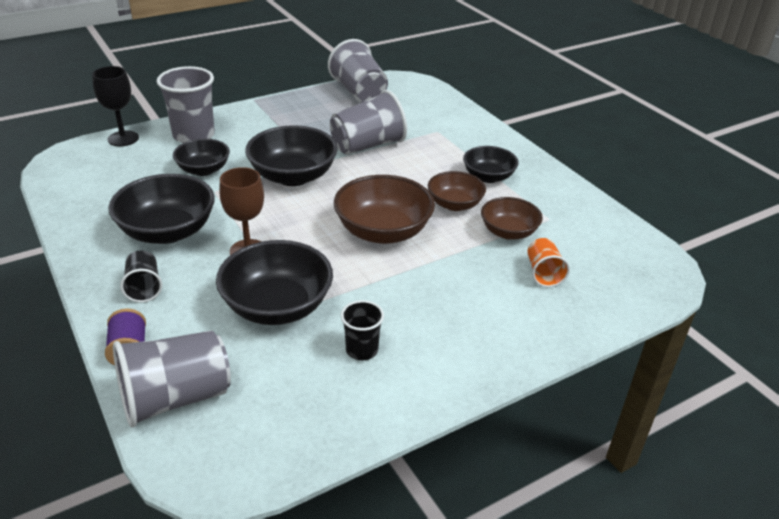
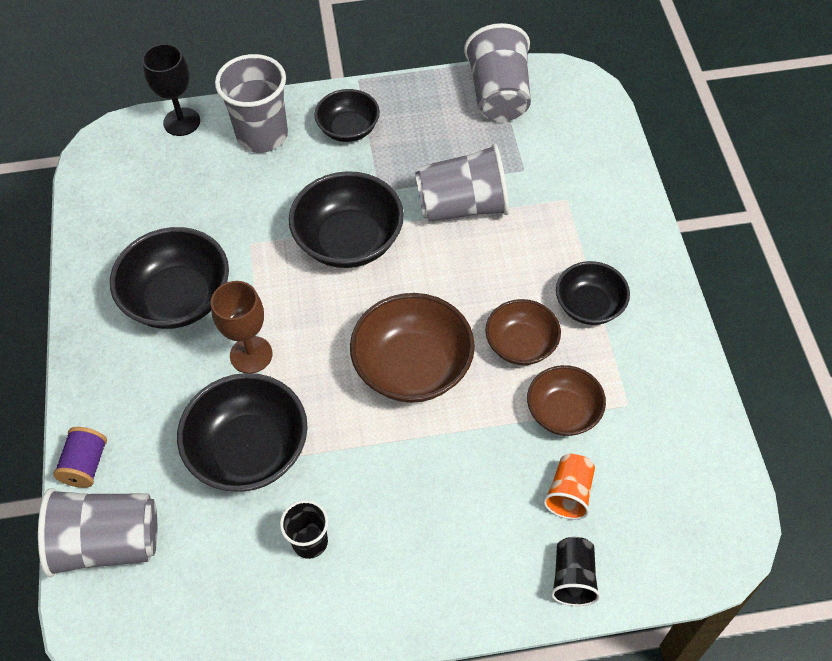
camera: 25 degrees right, 20 degrees up
(144, 287) = (127, 379): black cup -> black cup (573, 578)
(203, 170) = (252, 202): black bowl -> black bowl (348, 129)

